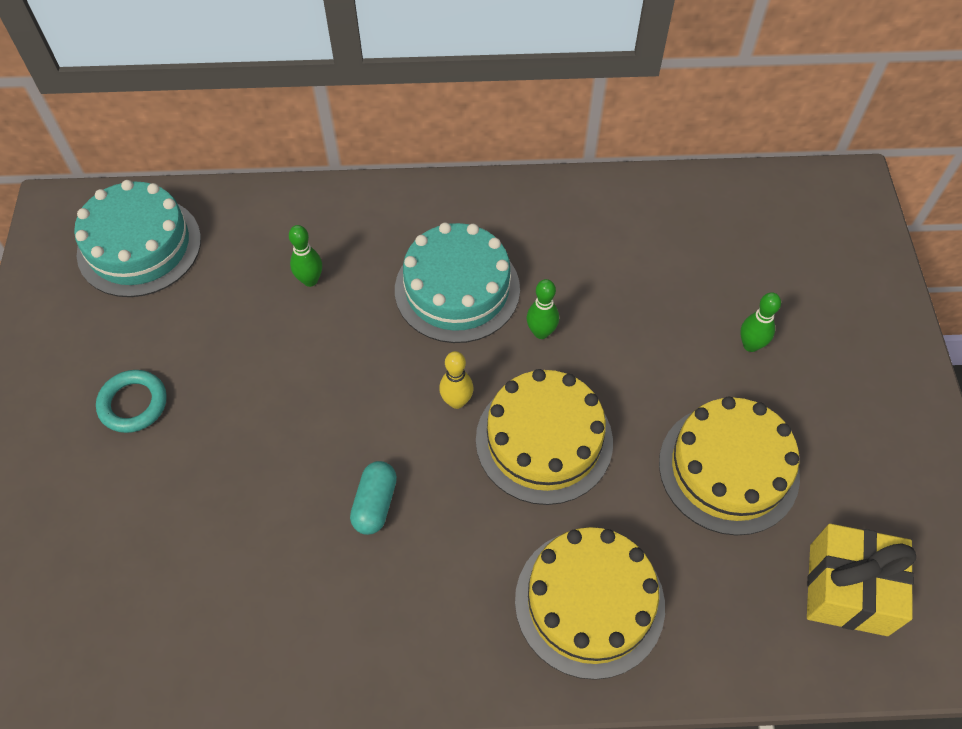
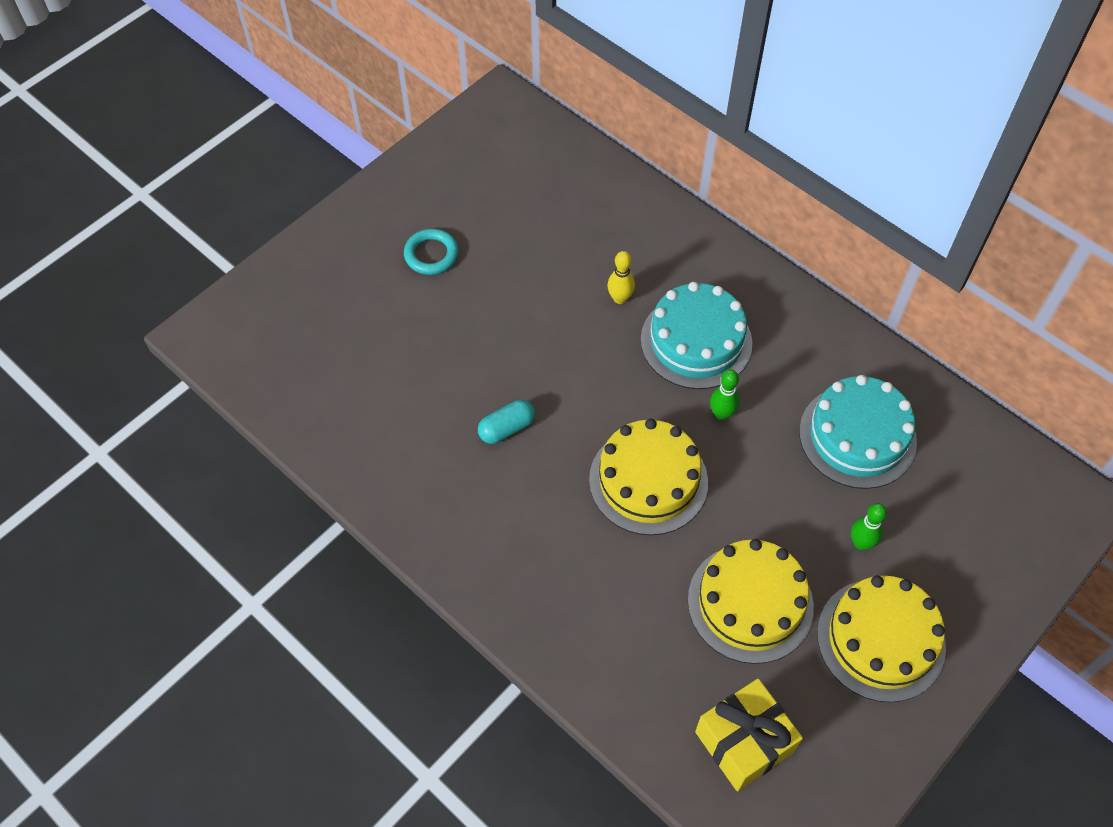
camera: 45 degrees right, 0 degrees up
(139, 246) = (527, 158): turquoise cake -> turquoise cake (857, 436)
(310, 280) = (608, 261): green bowling pin -> none
(457, 401) = (619, 411): yellow bowling pin -> yellow bowling pin (620, 298)
(589, 602) = (571, 596): yellow cake -> yellow cake (881, 639)

